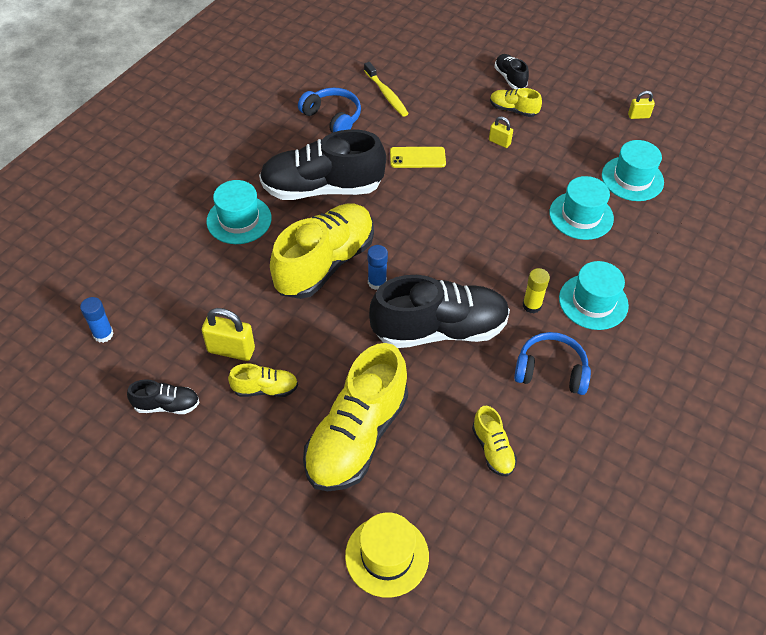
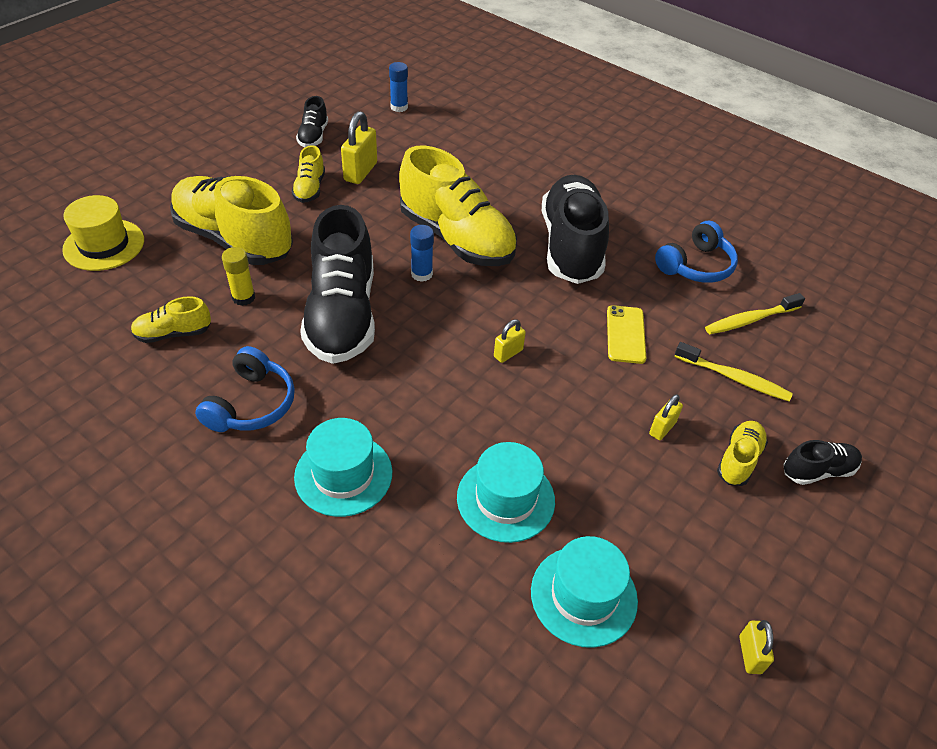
camera: 95 degrees right, 5 degrees down
(239, 220) = (526, 185): turquoise hat -> none
(445, 106) = (734, 378): none -> yellow toothbrush
(454, 221) = (508, 353): none -> yellow padlock
(531, 305) = (354, 406): yellow glue stick -> yellow glue stick (243, 297)

